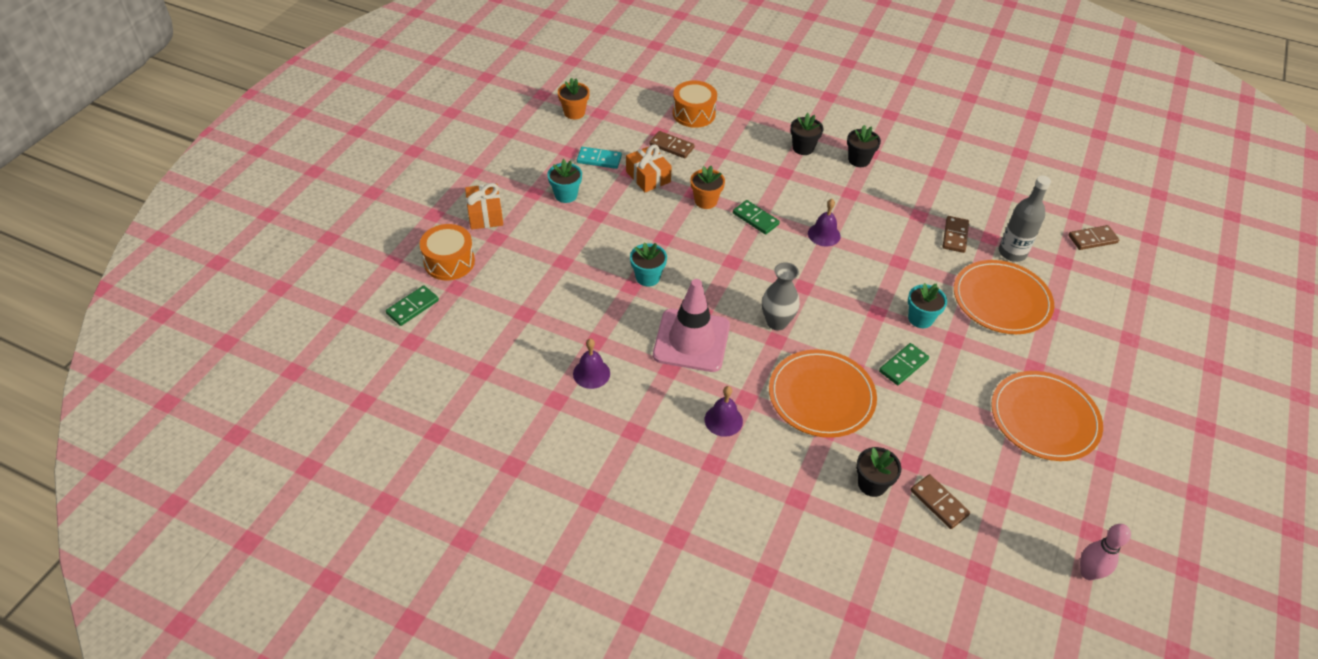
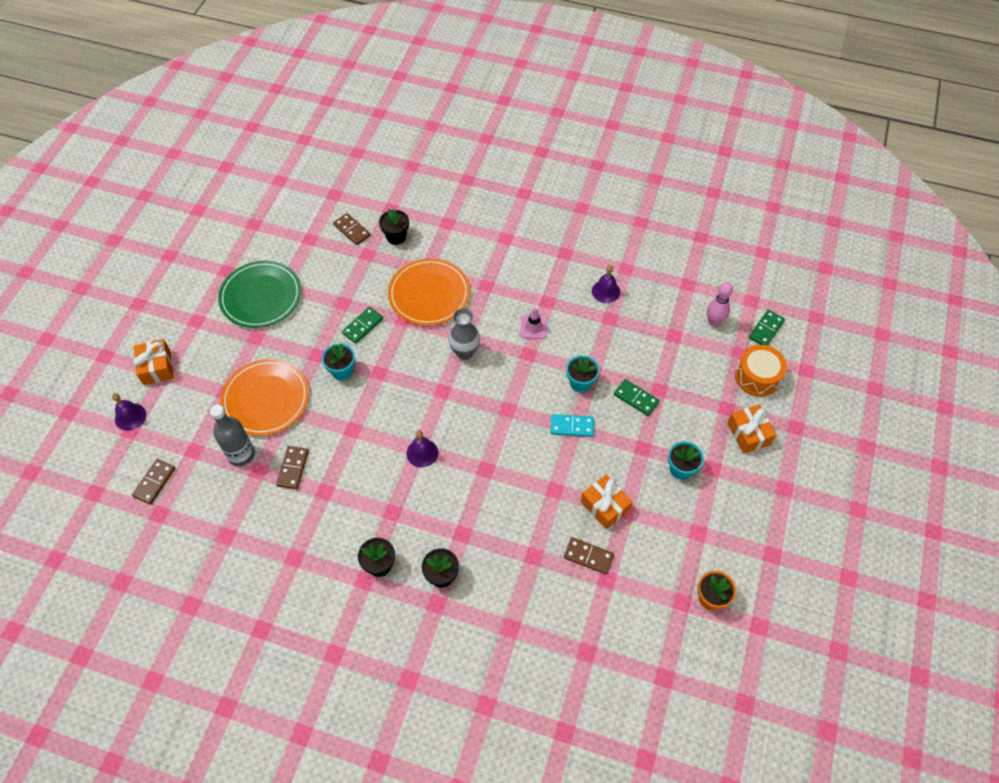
camera: 175 degrees right, 10 degrees up
(599, 159) = (661, 524): turquoise domino -> turquoise domino (572, 426)
(691, 340) = (533, 327): pink traffic cone -> pink traffic cone, size x0.46
(694, 113) = (572, 618): orange drum -> none
(705, 201) = (541, 480): orange flower pot -> none
(723, 420) = (501, 268): purple bell -> purple bell (130, 416)
(755, 219) = (489, 463): green domino -> green domino (636, 398)
(1044, 418) = (261, 296): orange plate -> green plate
(1088, 573) = (264, 200): pink bowling pin -> pink bowling pin (714, 322)
(1092, 239) = (154, 482): brown domino -> brown domino turned 45 degrees counterclockwise
(1142, 346) = (157, 367): none -> orange gift

